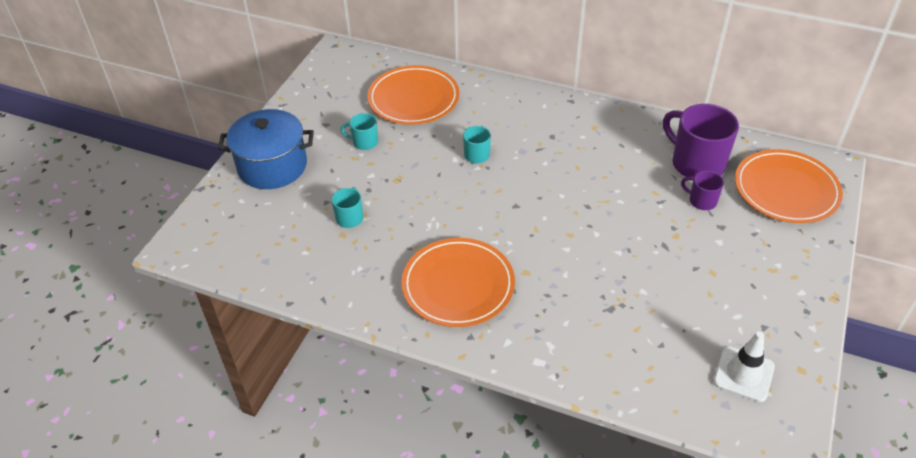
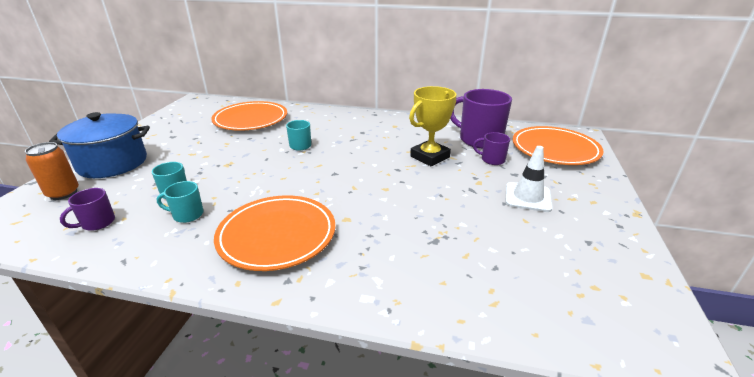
camera: 10 degrees left, 15 degrees down
(238, 208) = (63, 193): none -> orange can
(285, 252) = (97, 223): none -> purple mug
(364, 142) = (203, 144): turquoise mug -> turquoise mug (187, 215)
(628, 189) = (429, 157): none -> yellow trophy
(743, 374) = (591, 286): white traffic cone -> white traffic cone (528, 197)

